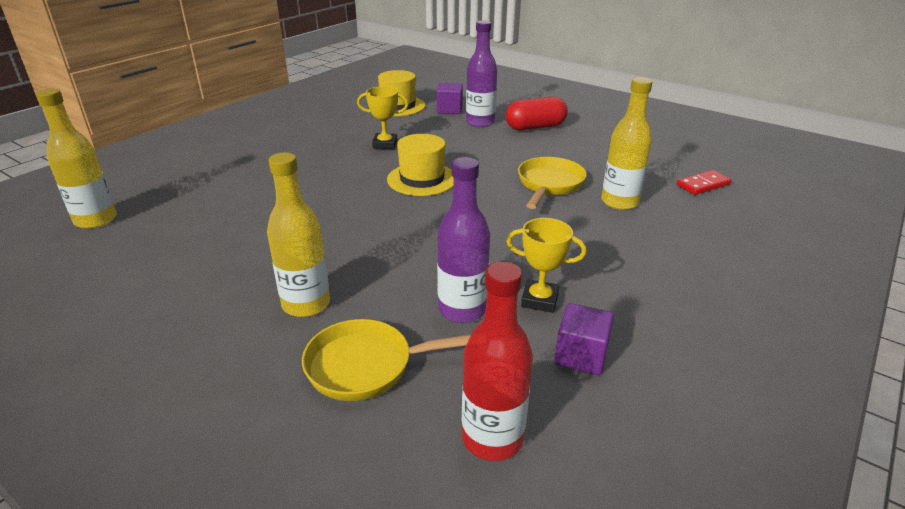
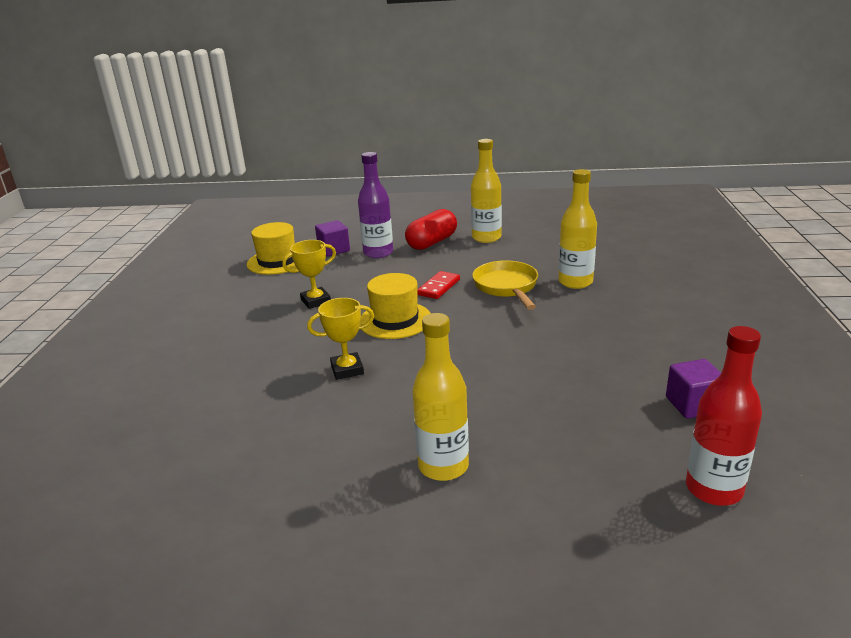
camera: 30 degrees left, 5 degrees down
(96, 220) = (93, 493): yellow bottle -> yellow bottle (486, 238)
(368, 366) = (562, 487): yellow pan -> none
(462, 310) = (572, 411): purple bottle -> none
(539, 300) = (616, 378): yellow trophy -> yellow trophy (347, 369)
(703, 185) = (614, 248): red domino -> red domino (439, 287)

